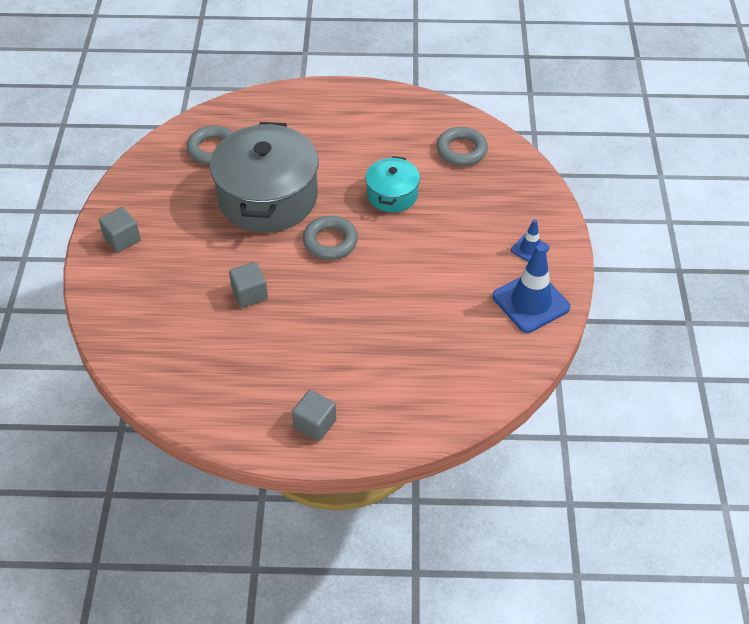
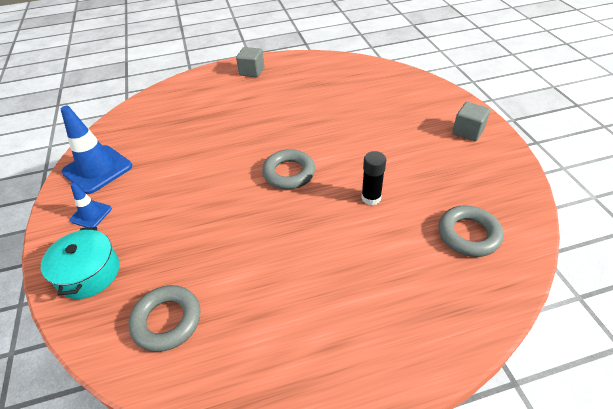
camera: 165 degrees right, 5 degrees down
(250, 294) = (335, 121): grey cube -> none
(268, 197) = (371, 198): grey pot -> black glue stick
(392, 195) = (243, 234): turquoise pot -> turquoise pot (89, 273)

